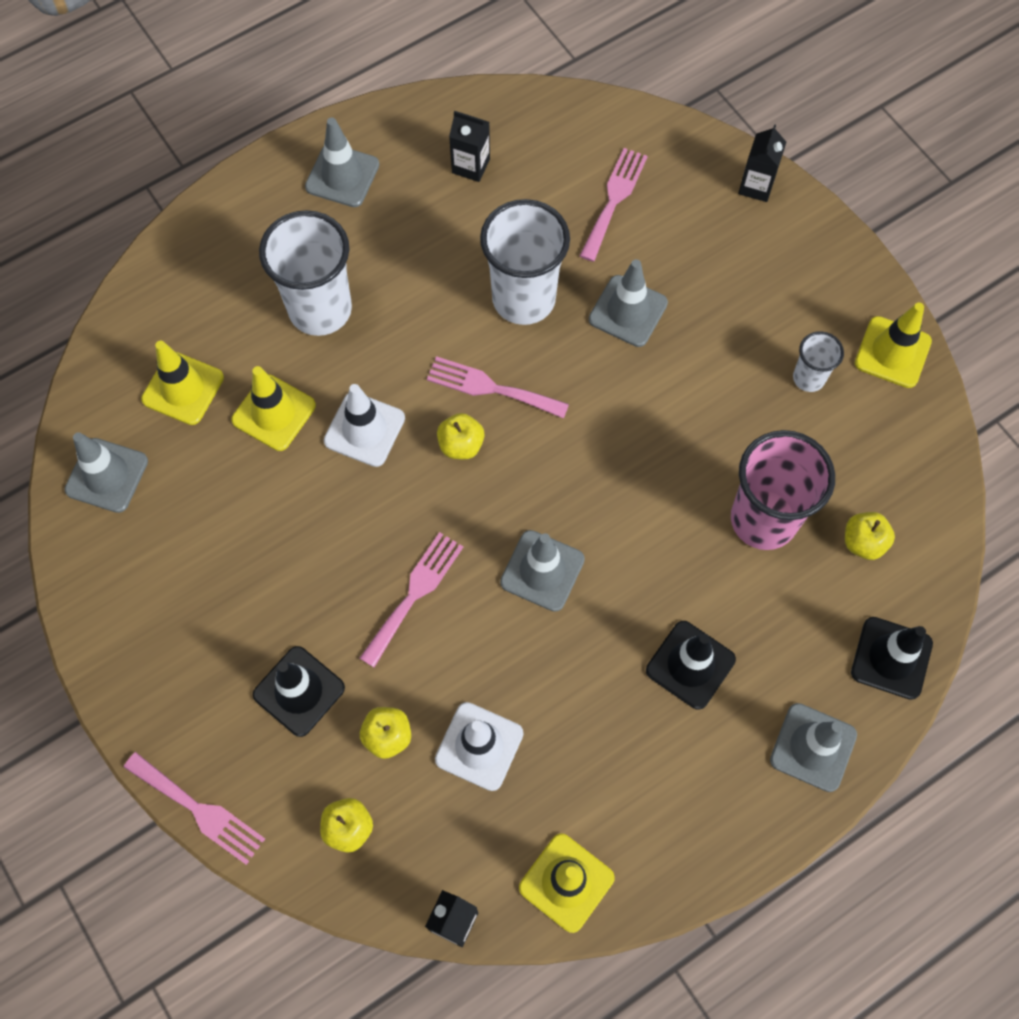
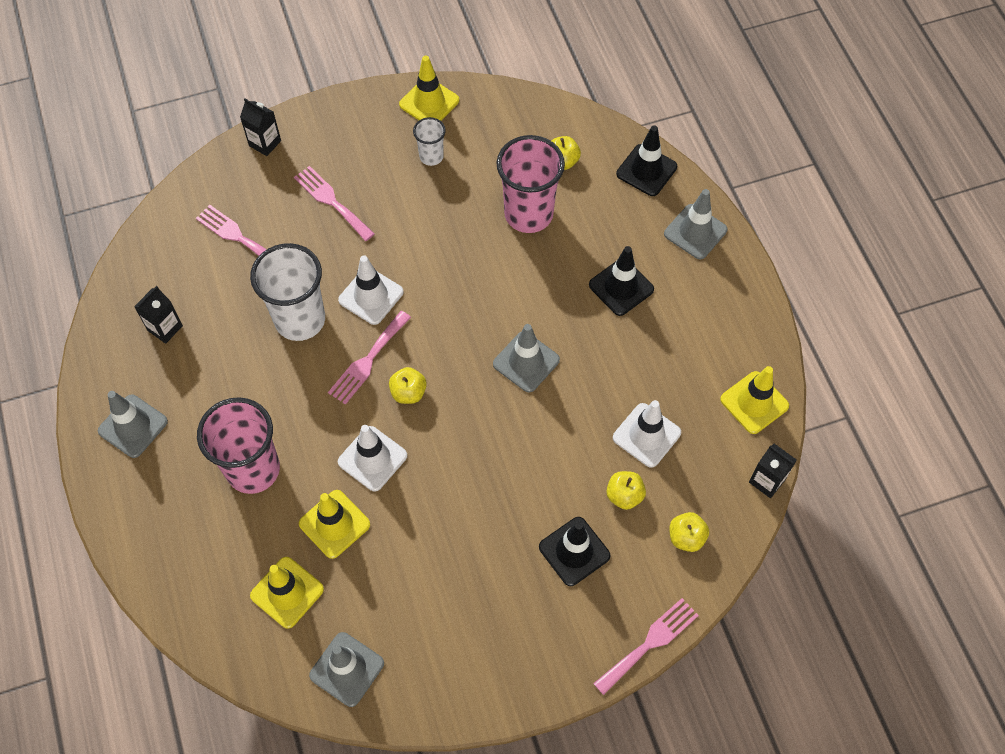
camera: 75 degrees left, 5 degrees down
(320, 309) = (253, 469): white cup -> pink cup
(414, 594) = (519, 452): pink fork -> pink fork (331, 201)
(580, 366) = (371, 296): none -> white traffic cone
(628, 311) = (337, 253): grey traffic cone -> none

